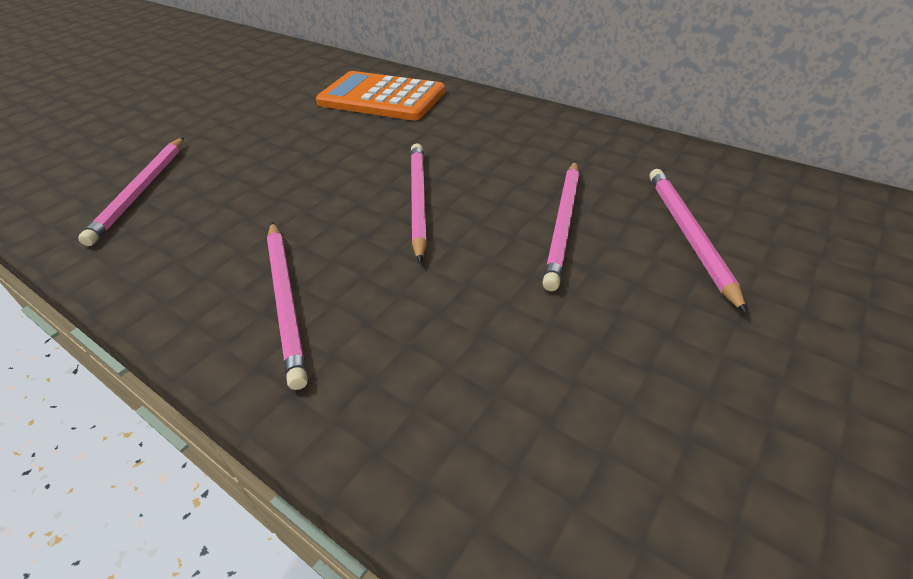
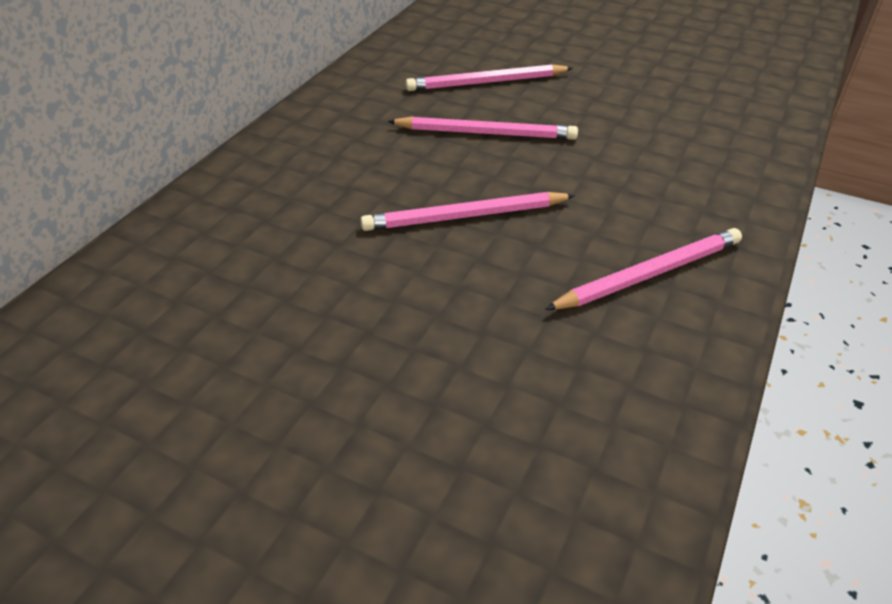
camera: 100 degrees left, 0 degrees up
(142, 191) = (494, 508): pink pencil -> none
(381, 98) = (177, 290): orange calculator -> none

